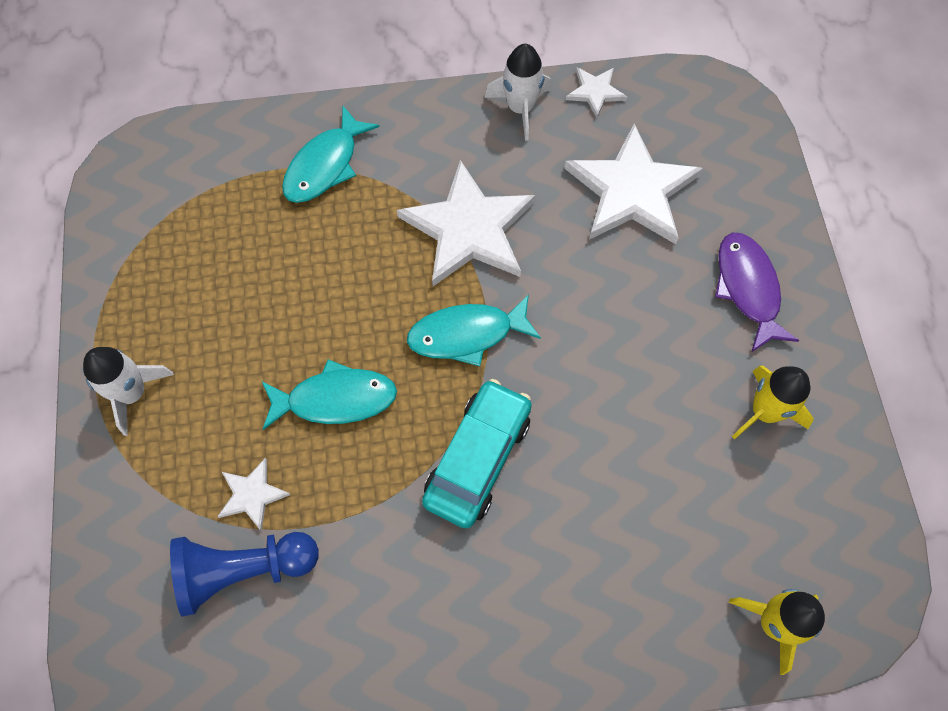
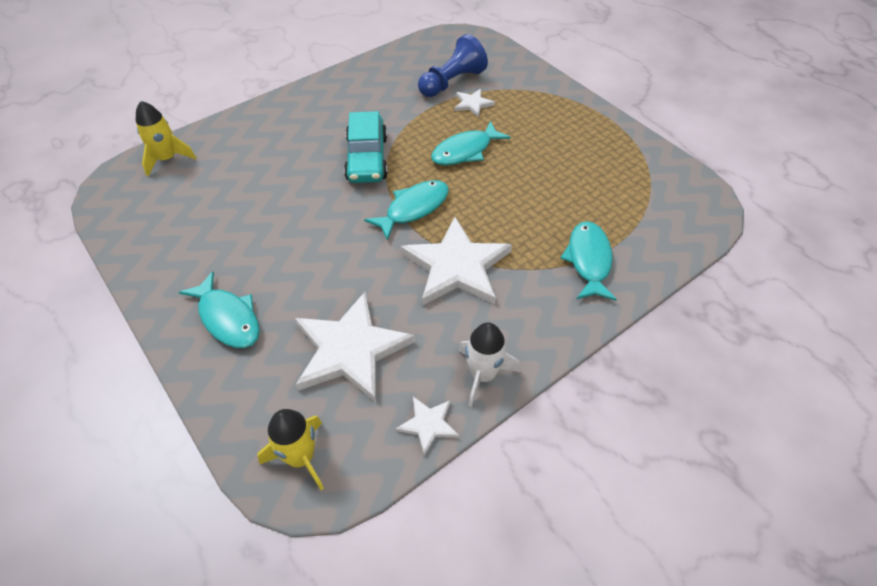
camera: 150 degrees right, 15 degrees down
(132, 393) = (571, 113): white rocket -> none
(748, 288) = (228, 318): purple fish -> turquoise fish
(765, 411) = (195, 248): yellow rocket -> yellow rocket (301, 457)

